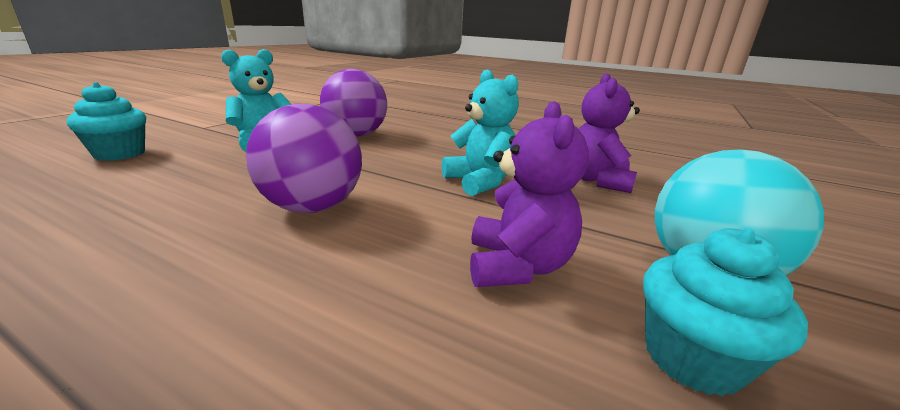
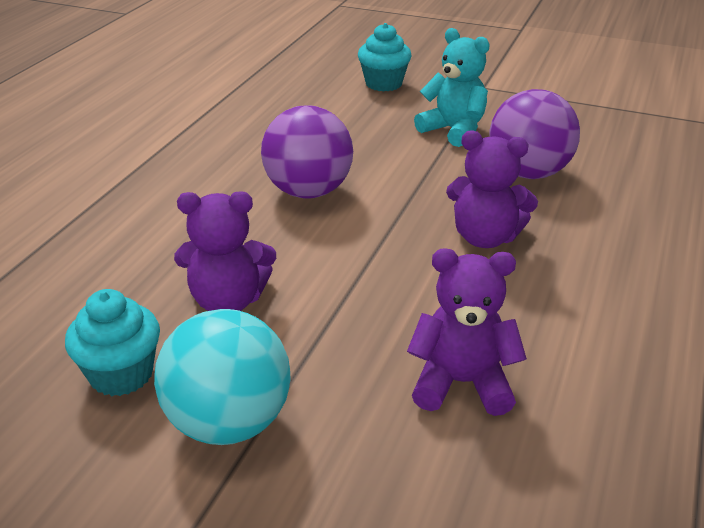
camera: 85 degrees right, 10 degrees up
(433, 155) = (485, 238): none -> purple teddy bear
(480, 182) = (407, 278): turquoise teddy bear -> none

